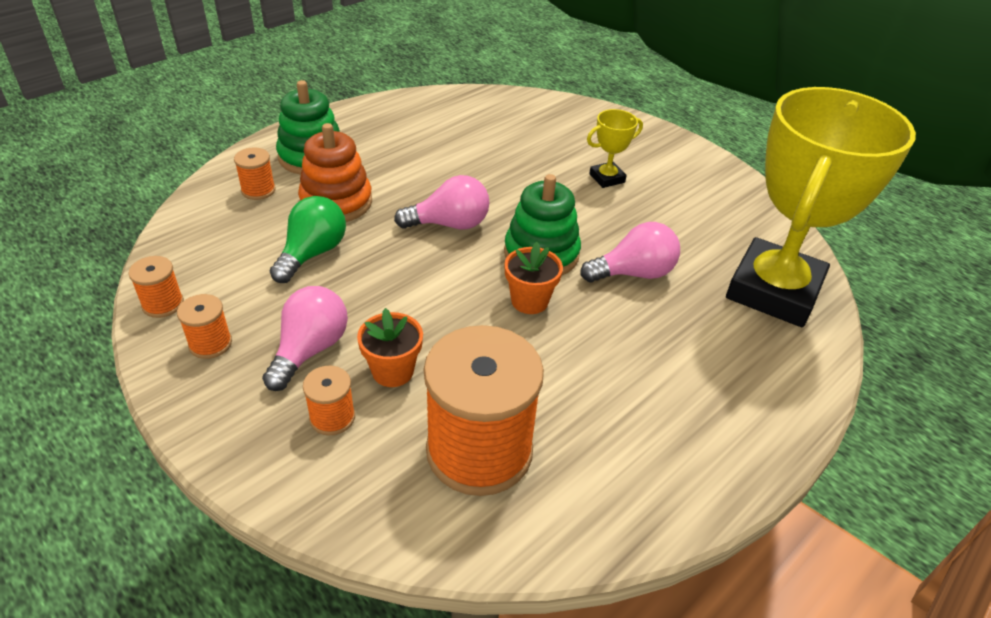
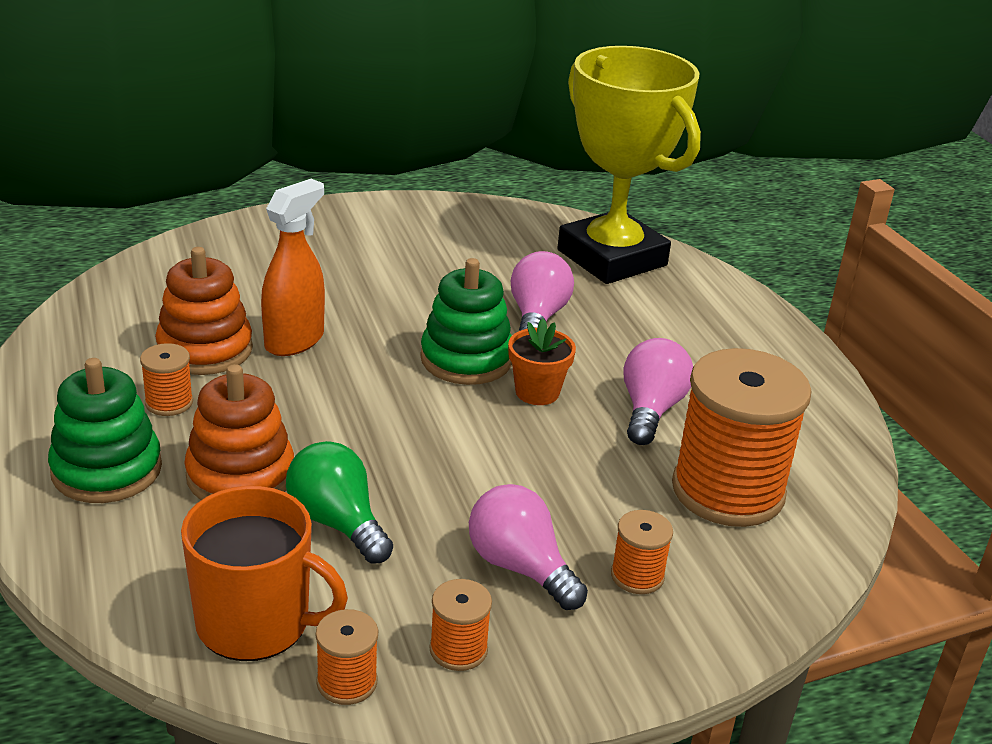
camera: 65 degrees left, 10 degrees down
(202, 252) = (256, 623): none -> orange mug
(258, 190) = (146, 539): orange spool -> orange spool (169, 402)
(392, 371) = (590, 514): orange flower pot -> none
(449, 224) = (364, 402): pink light bulb -> pink light bulb (650, 410)
(454, 148) = (205, 349): none -> orange stacking toy
(494, 176) = (294, 340): none -> orange spray bottle
(607, 178) = (367, 273): yellow trophy -> none

